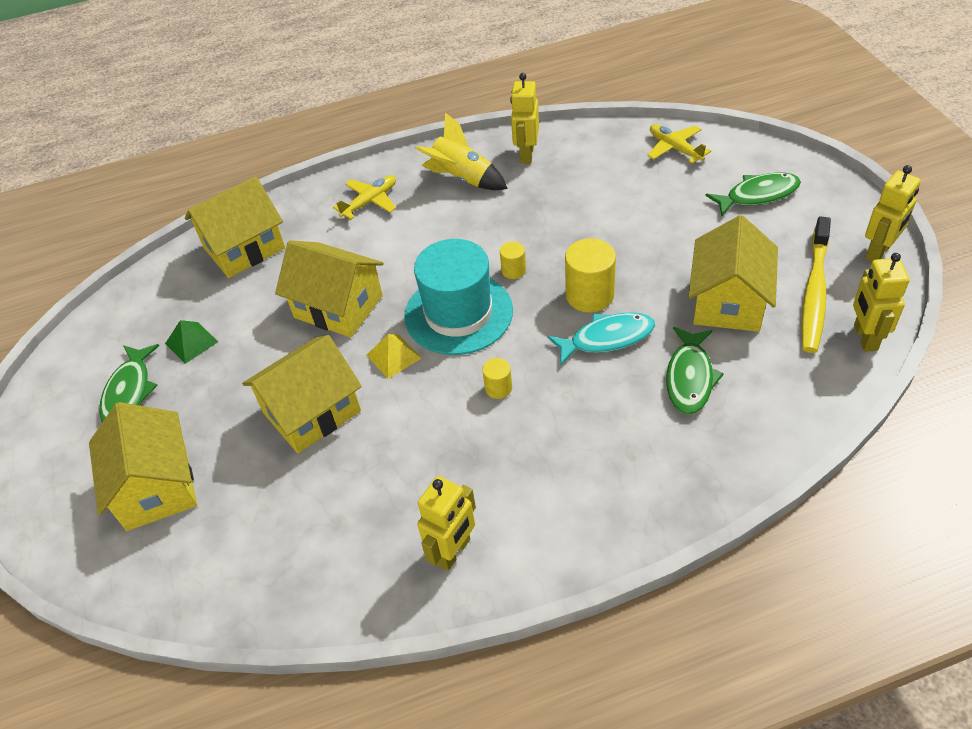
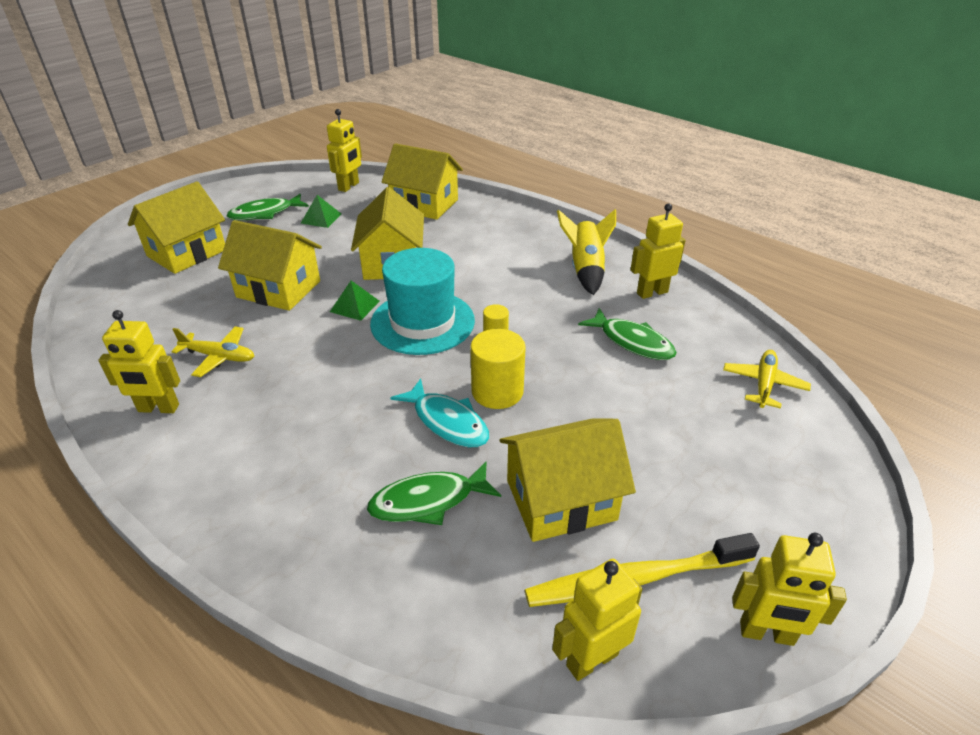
camera: 55 degrees right, 10 degrees down
(139, 299) = (349, 186): none -> yellow robot
(370, 202) = (517, 236): yellow plane -> yellow plane (219, 357)
(394, 356) = (355, 306): yellow pyramid -> green pyramid
(498, 388) = (348, 373): yellow cylinder -> none
(758, 195) = (756, 475): green fish -> green fish (632, 342)

